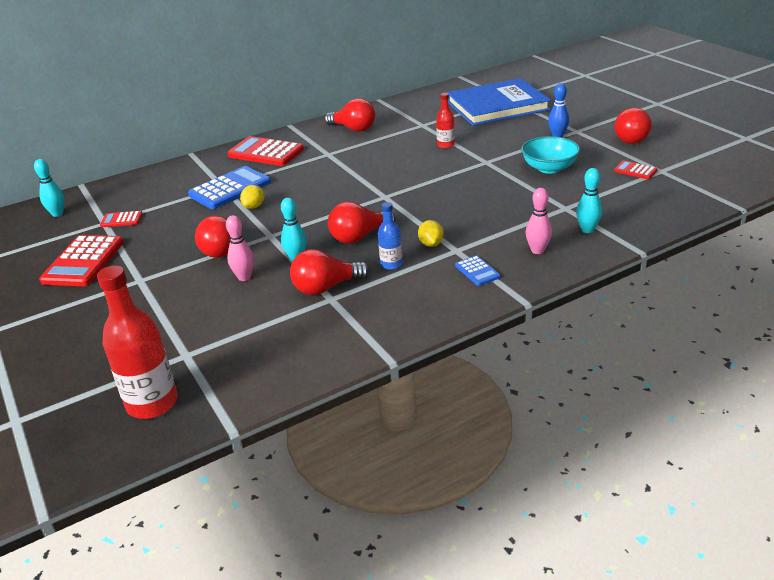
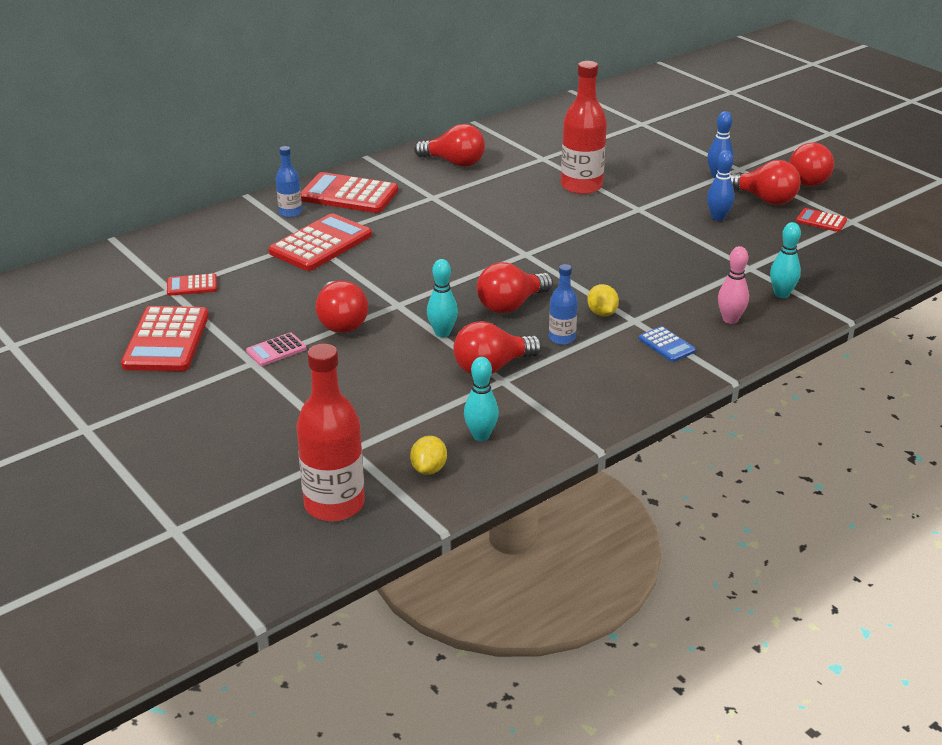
camera: 10 degrees left, 0 degrees up
(57, 214) = (99, 278): turquoise bowling pin -> turquoise bowling pin (481, 436)
(162, 271) = (276, 350): none -> pink calculator
(217, 166) = (290, 212): none -> blue bottle
(230, 189) = (321, 244): blue calculator -> red calculator
(244, 277) = (386, 356): pink bowling pin -> none
(254, 206) = (362, 267): yellow lemon -> yellow lemon (429, 469)
(445, 145) = (581, 186): red bottle -> red bottle, size x1.89
(497, 106) = (631, 133): blue book -> none
(549, 168) = (718, 217): turquoise bowl -> blue bowling pin
(591, 154) = (764, 199): none -> red light bulb

